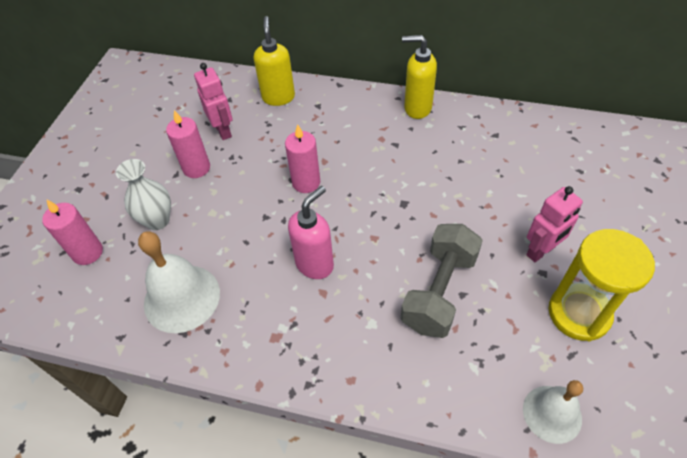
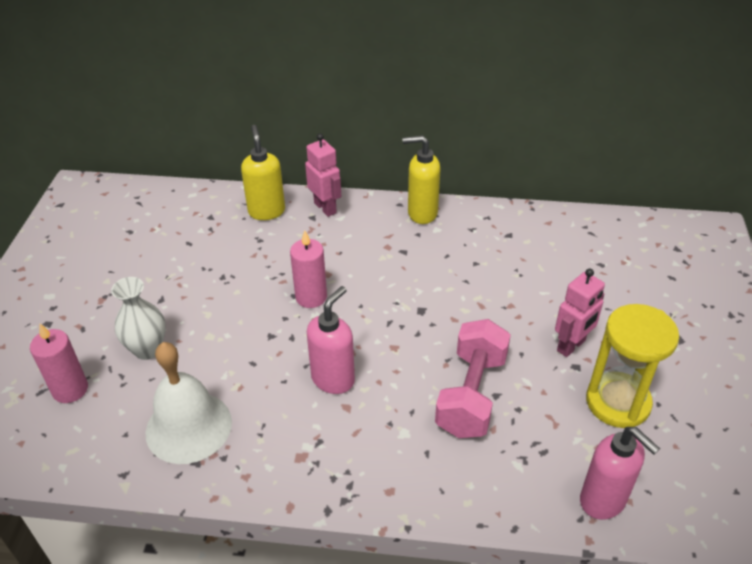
camera: 10 degrees left, 10 degrees down
(196, 168) = (184, 291): pink candle -> none
(223, 131) = (209, 250): pink robot -> pink robot (325, 208)
(439, 291) = (471, 394): grey dumbbell -> pink dumbbell
(552, 414) = (603, 501): white bell -> pink soap dispenser

